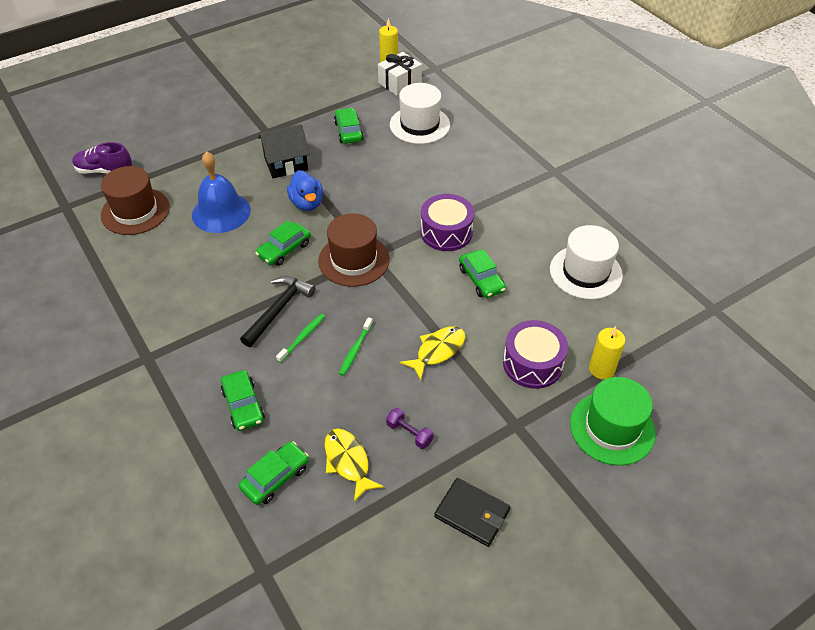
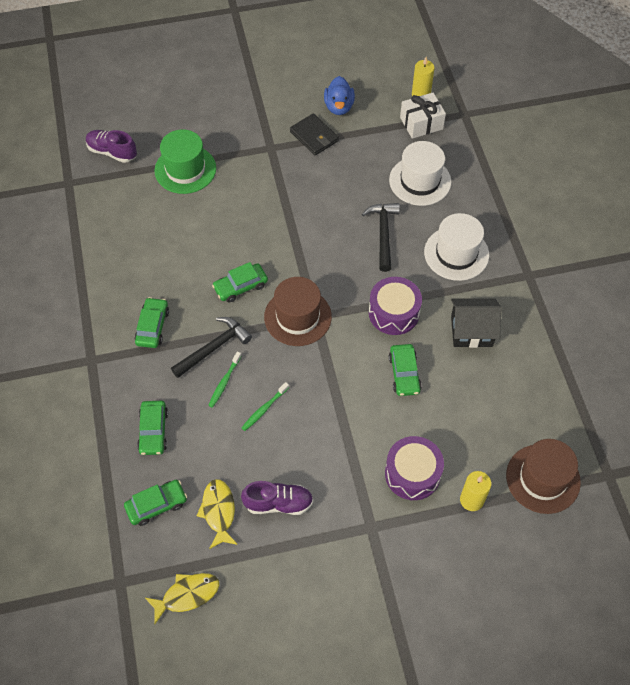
camera: 20 degrees right, 10 degrees up
(135, 211) = (125, 205): brown hat -> brown hat (543, 478)
(221, 212) = (199, 229): blue bell -> none
(286, 164) = (276, 191): black house -> black house (471, 331)
(302, 337) = (224, 382): green toothbrush -> green toothbrush turned 150 degrees clockwise
(307, 203) = (279, 242): blue duck -> blue duck (339, 107)
(349, 131) = (348, 169): green car -> green car (153, 327)
(405, 172) = (383, 234): none -> black hammer
(409, 433) = (278, 503): purple dumbbell -> purple shoe
(437, 351) = (334, 433): yellow fish -> yellow fish (187, 595)
(472, 513) = (300, 592): black wallet -> black wallet (314, 136)
(585, 272) = (505, 397): white hat -> white hat (456, 253)
(612, 428) = (453, 558): green hat -> green hat (185, 169)

